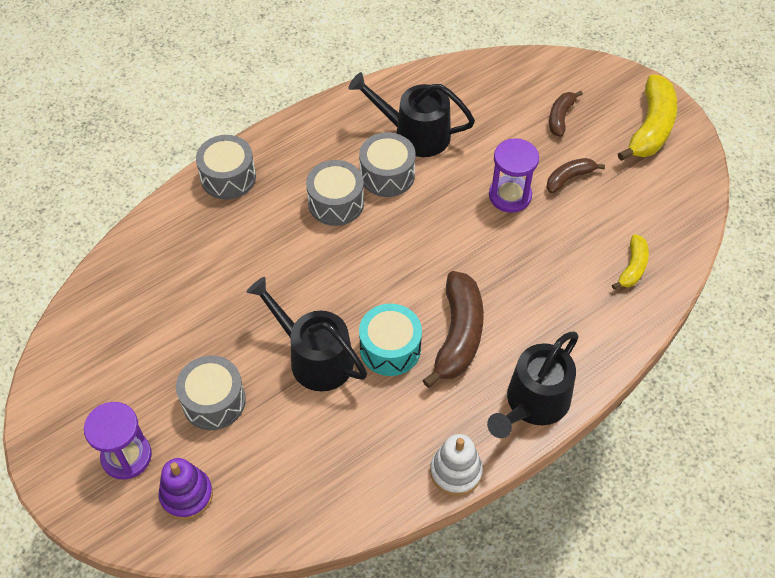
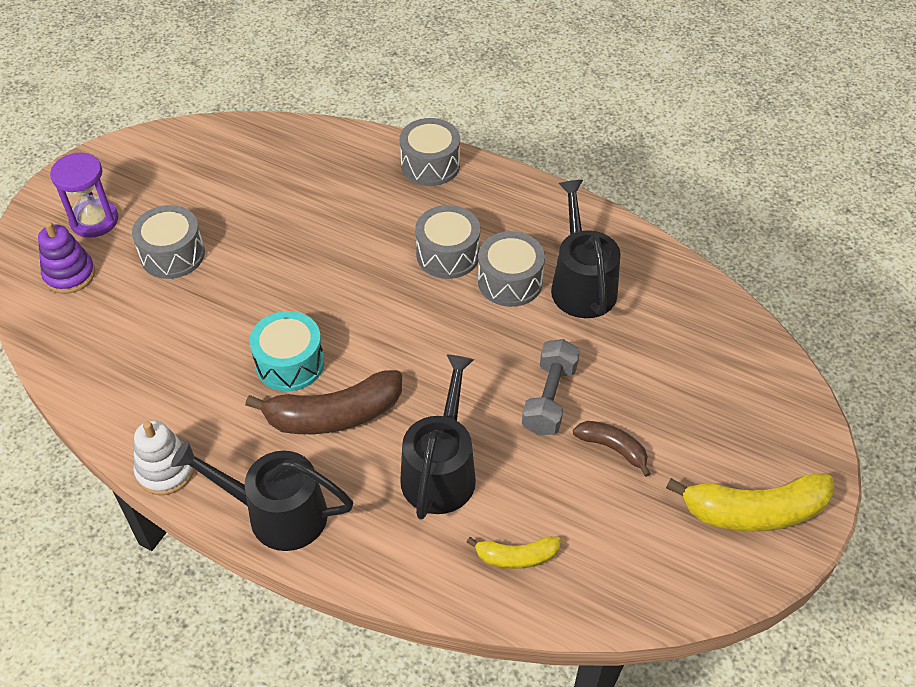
camera: 65 degrees right, 5 degrees down
(315, 358) = (252, 308): black watering can -> black watering can (440, 471)
(510, 196) = (549, 398): purple hourglass -> grey dumbbell
(560, 117) = (702, 409): brown banana -> none

